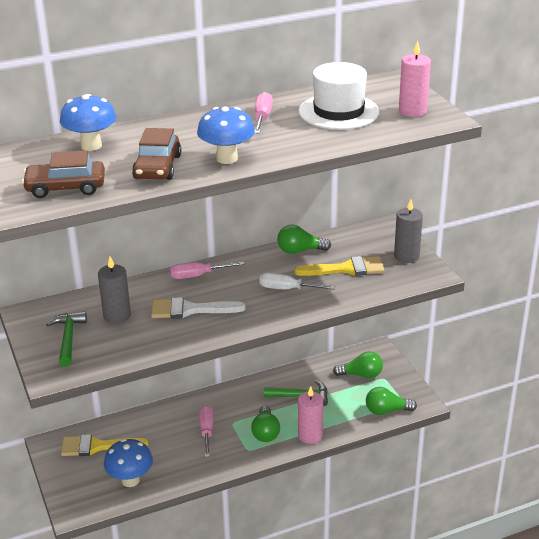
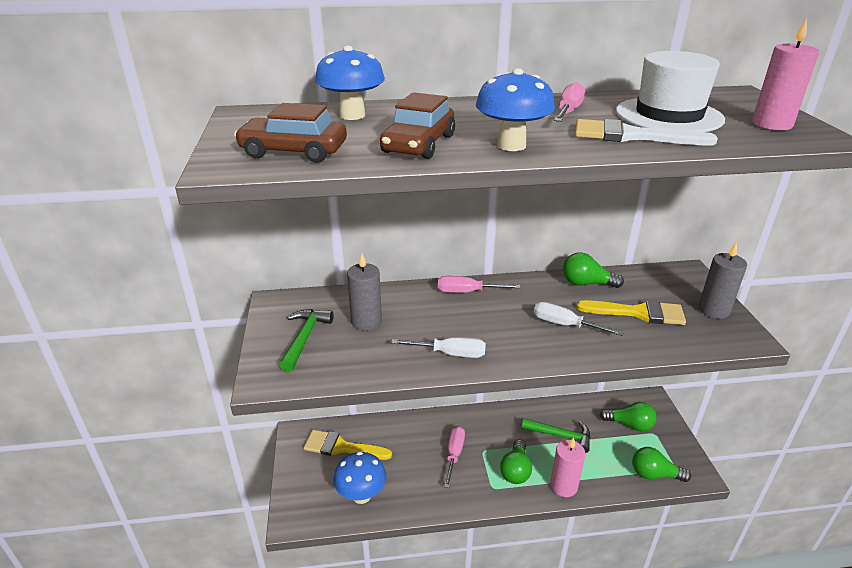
camera: 15 degrees right, 0 degrees up
(190, 310) = (447, 329): white brush -> white brush (630, 136)
(197, 328) = (449, 354): none -> white screwdriver

